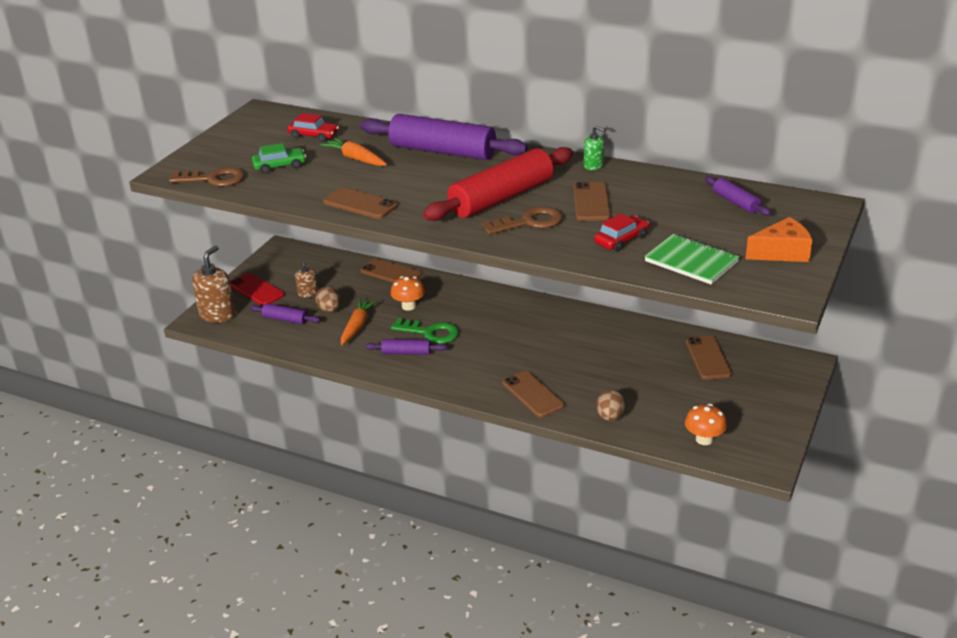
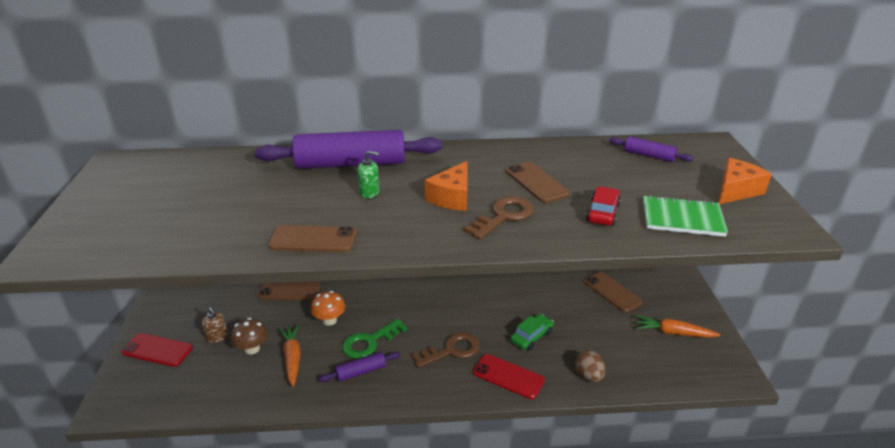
camera: 30 degrees left, 0 degrees up
(214, 179) = (108, 252): brown key -> brown key (451, 350)
(217, 315) = (126, 394): brown soap dispenser -> none
(279, 166) = (183, 217): green car -> green car (531, 336)
(285, 319) = (210, 374): purple rolling pin -> none
(314, 136) = (199, 175): red car -> none
(329, 310) = (252, 349): brown egg -> brown mushroom
(355, 159) = (266, 190): orange carrot -> orange carrot (673, 333)
(430, 333) = (369, 342): green key -> green key turned 150 degrees clockwise
(501, 198) = (452, 197): red rolling pin -> orange cheese
(532, 394) = (508, 376): brown phone -> red phone
(593, 166) = (501, 149): green soap dispenser -> green soap dispenser (369, 192)
(704, 439) = (676, 370): orange mushroom -> none

